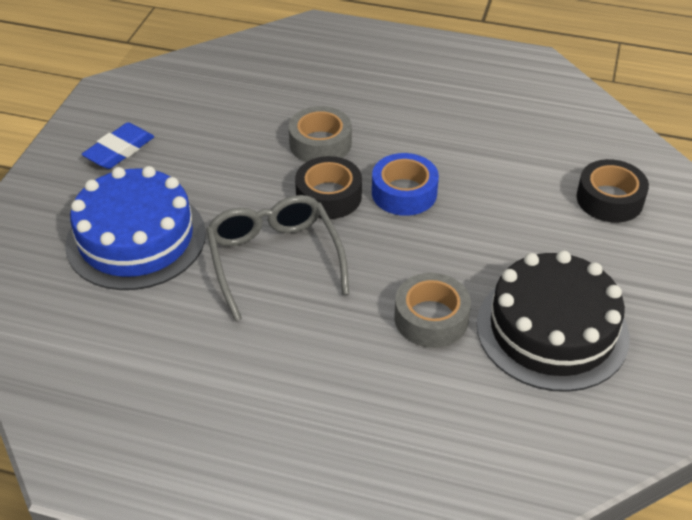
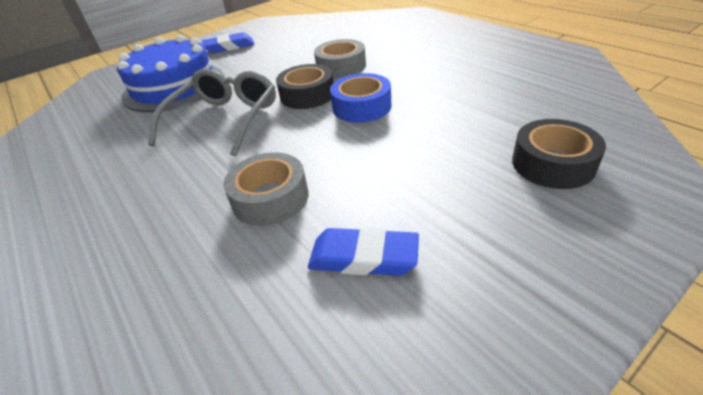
camera: 40 degrees right, 5 degrees down
(552, 330) = (363, 257): black cake -> blue eraser

